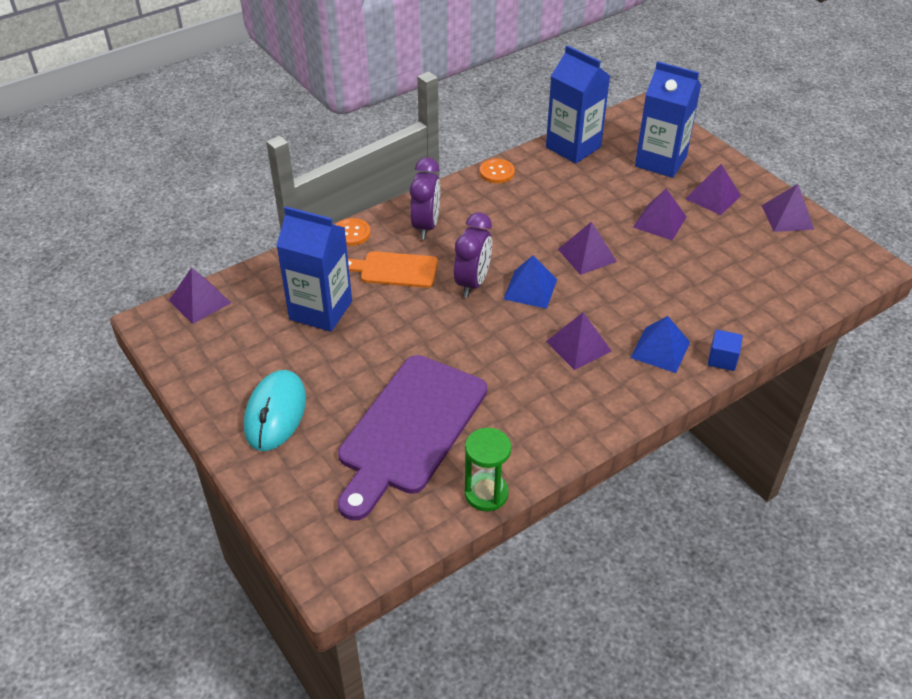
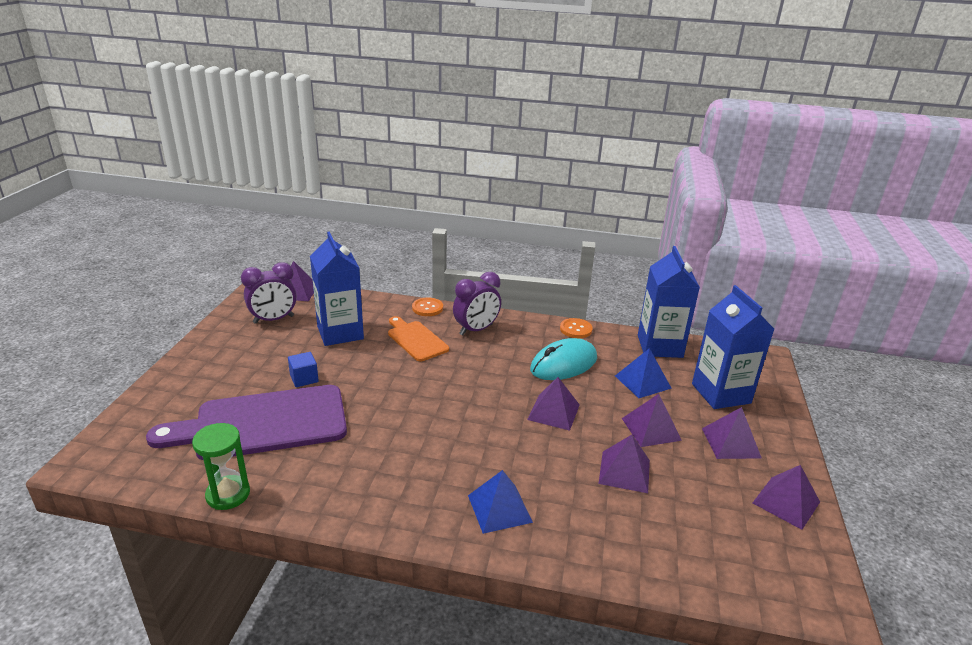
camera: 45 degrees right, 15 degrees down
(275, 413) = (224, 363): turquoise mouse -> turquoise mouse (563, 364)
(472, 283) = (447, 376): purple clock -> purple clock (273, 319)
(530, 289) = (477, 404): blue pyramid -> blue pyramid (642, 382)
(578, 346) = (446, 459): purple pyramid -> purple pyramid (624, 471)
(722, 359) = (538, 556): blue cube -> blue cube (304, 378)

